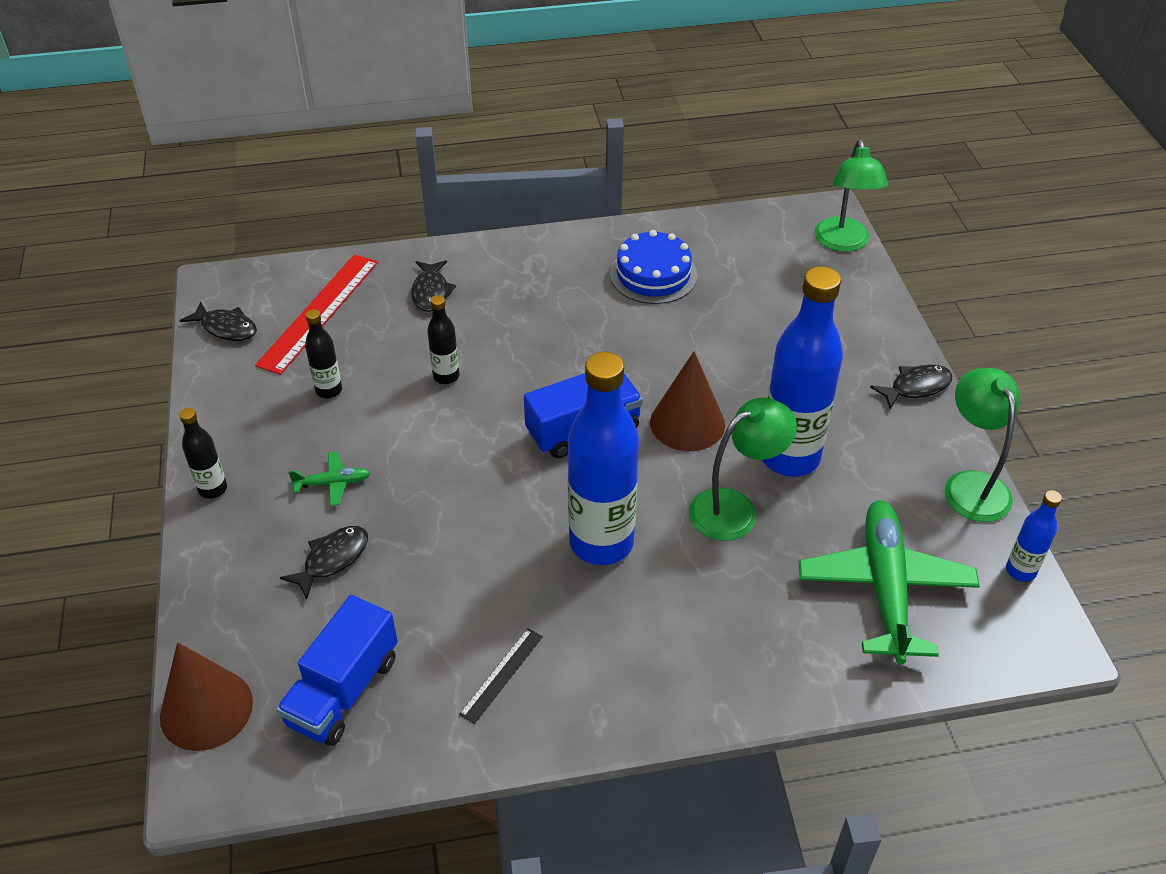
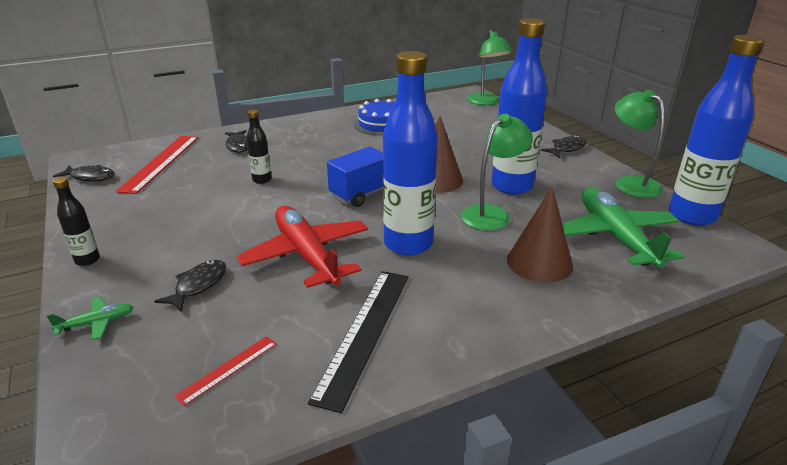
camera: 15 degrees left, 15 degrees down
(206, 709) = (94, 408): brown cone -> brown cone (539, 262)
(329, 390) = (176, 197): black bottle -> none
(332, 483) = (189, 243): green plane -> green plane (96, 323)
(343, 691) = (228, 369): blue truck -> red ruler
(469, 536) = (307, 255): none -> red plane
(502, 675) = (365, 332): black ruler -> black ruler, size x1.99
(1020, 571) = (692, 216): blue bottle -> blue bottle, size x2.16

